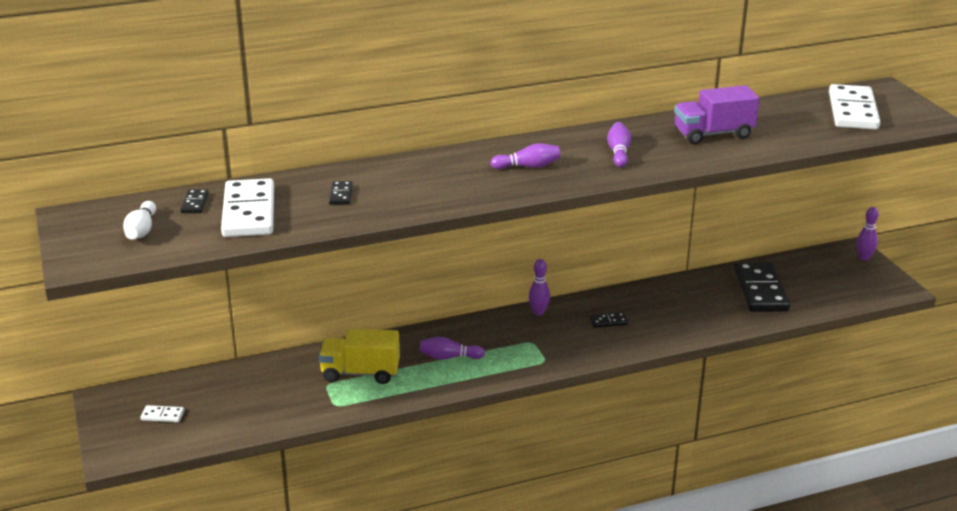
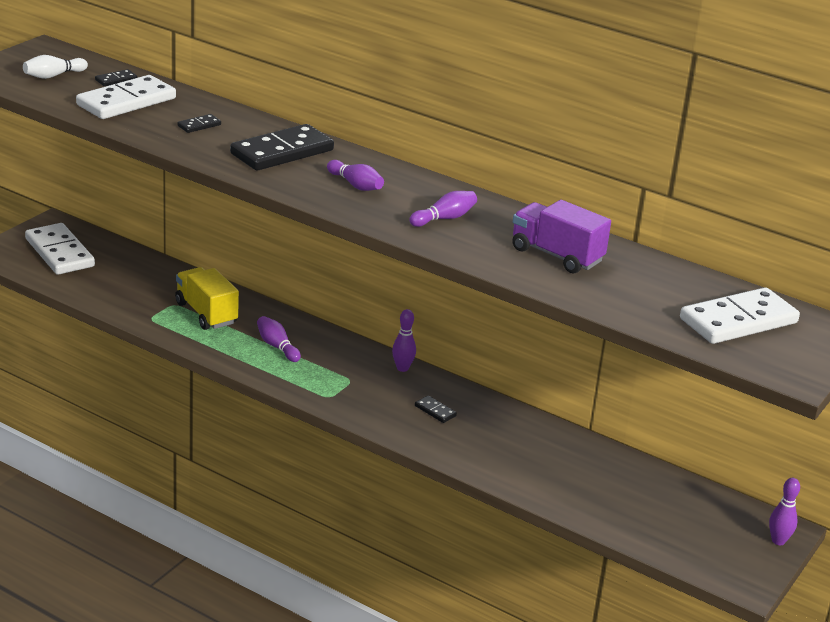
camera: 50 degrees right, 0 degrees up
(163, 415) = (60, 252): white domino -> white domino, size x2.34
(760, 290) = (611, 486): black domino -> black domino (282, 152)

